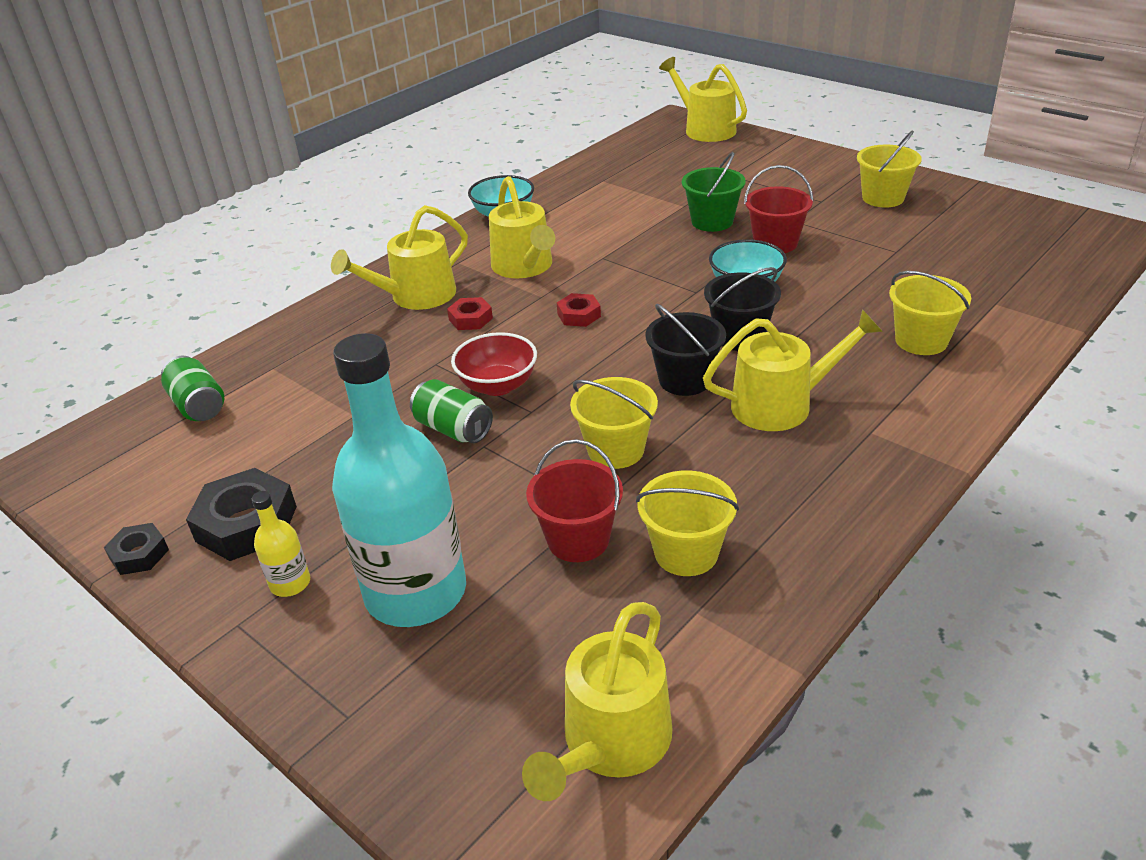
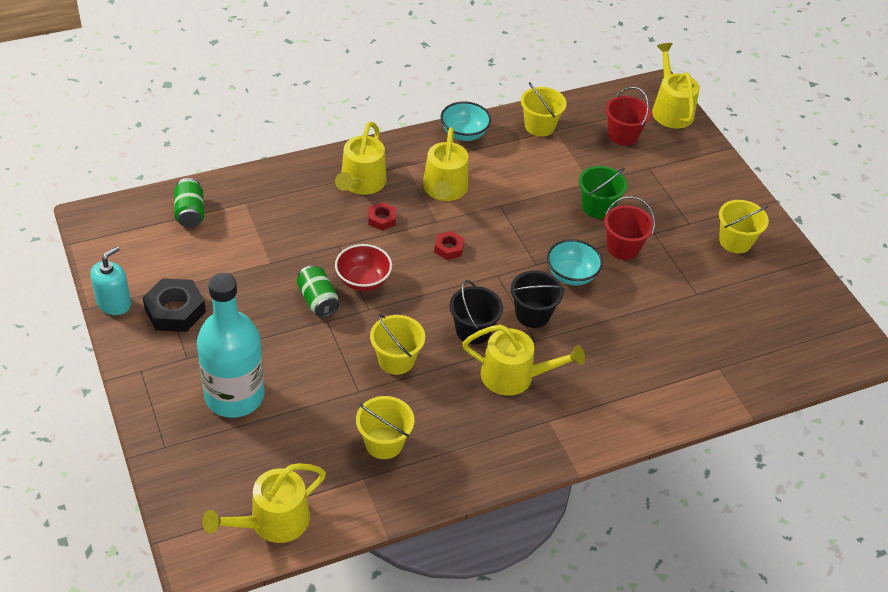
camera: 20 degrees right, 10 degrees up
(139, 554) = (114, 303): black nut -> turquoise soap dispenser
(290, 583) = (177, 359): yellow bottle -> none
(416, 296) = (361, 183): yellow watering can -> yellow watering can turned 60 degrees counterclockwise
(578, 539) = (335, 407): red bucket -> red bucket (623, 135)
(921, 341) = (641, 373): yellow bucket -> yellow bucket (539, 126)

